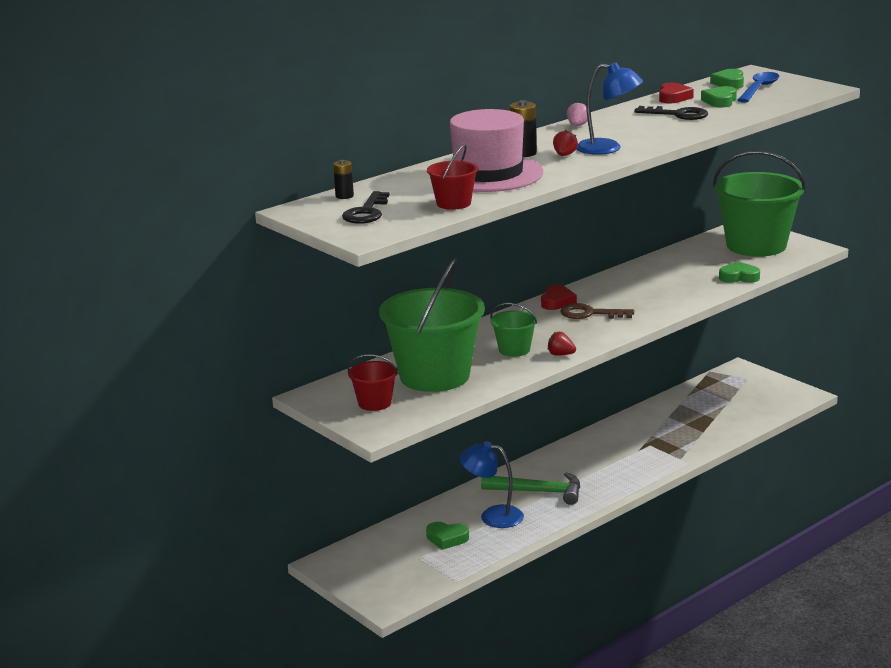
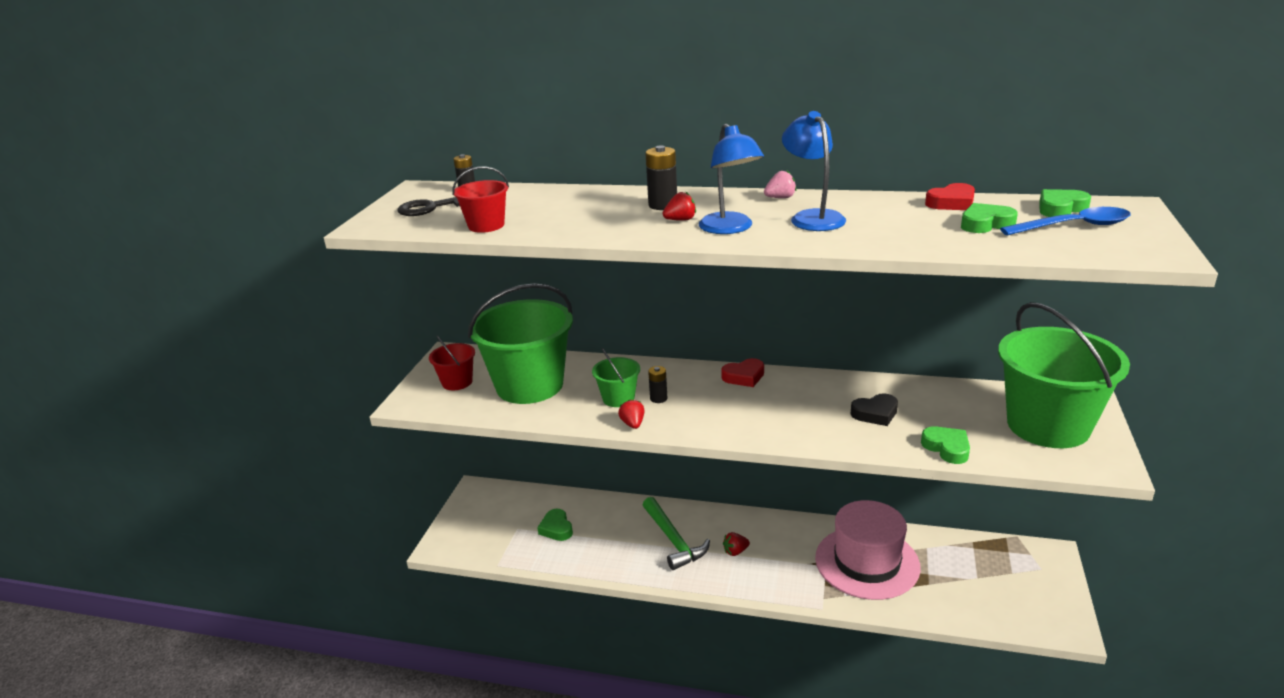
camera: 55 degrees right, 5 degrees up
(488, 174) = (584, 212): pink hat -> pink hat (867, 562)
(493, 516) = (612, 535): blue lamp -> blue lamp (812, 217)
(539, 337) = (658, 398): none -> black battery
(587, 472) = (735, 551): none -> red strawberry
(590, 314) = (739, 402): brown key -> none
(671, 281) = (875, 413): none -> black heart
(678, 114) = (897, 221): black key -> none

